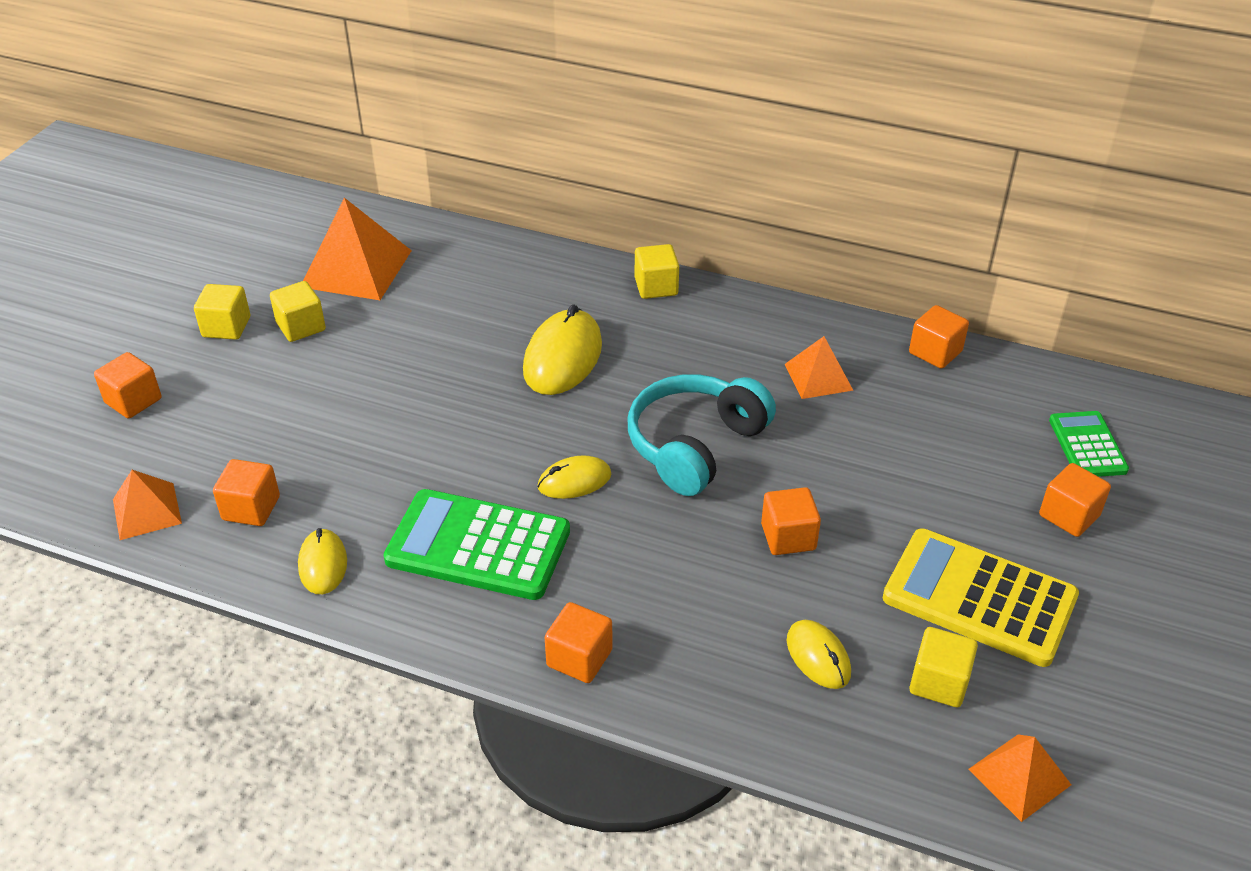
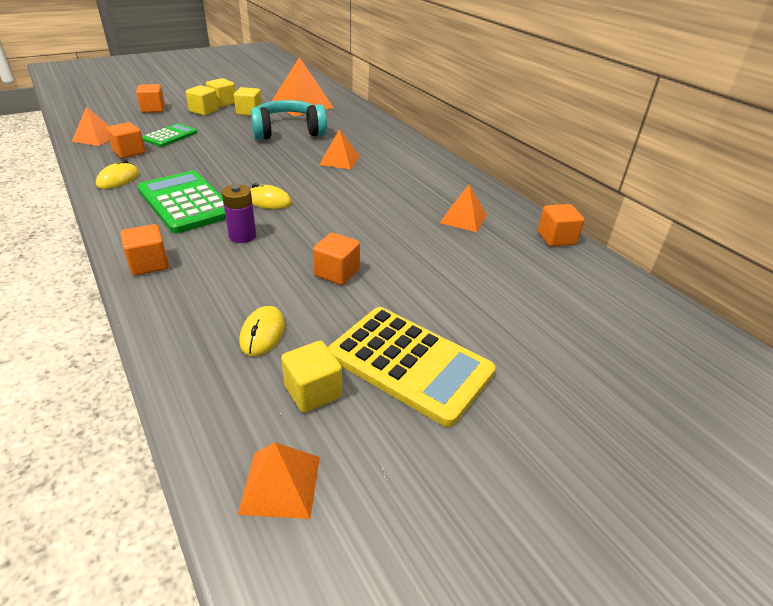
camera: 35 degrees right, 5 degrees down
(563, 357) = (339, 160): yellow mouse -> orange pyramid
(622, 552) = (242, 236): none -> purple battery
(656, 287) = (427, 155): yellow cube -> yellow cube (204, 111)
(695, 445) = (349, 215): turquoise headphones -> turquoise headphones (288, 132)
(979, 598) = (410, 364): yellow calculator -> yellow calculator turned 150 degrees clockwise
(1069, 515) = (543, 356): orange cube -> none
(1087, 445) = (611, 327): green calculator -> green calculator (170, 136)

